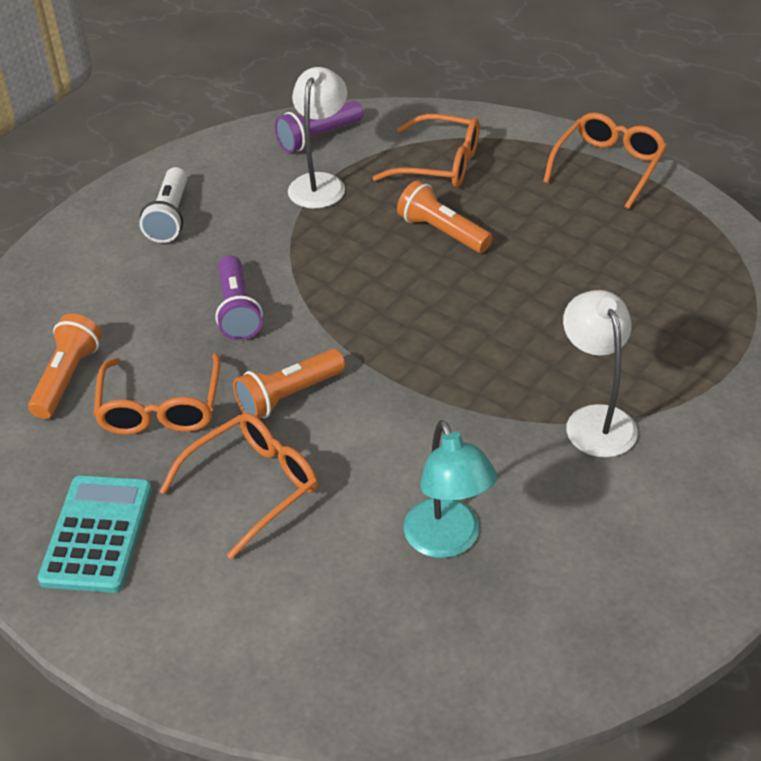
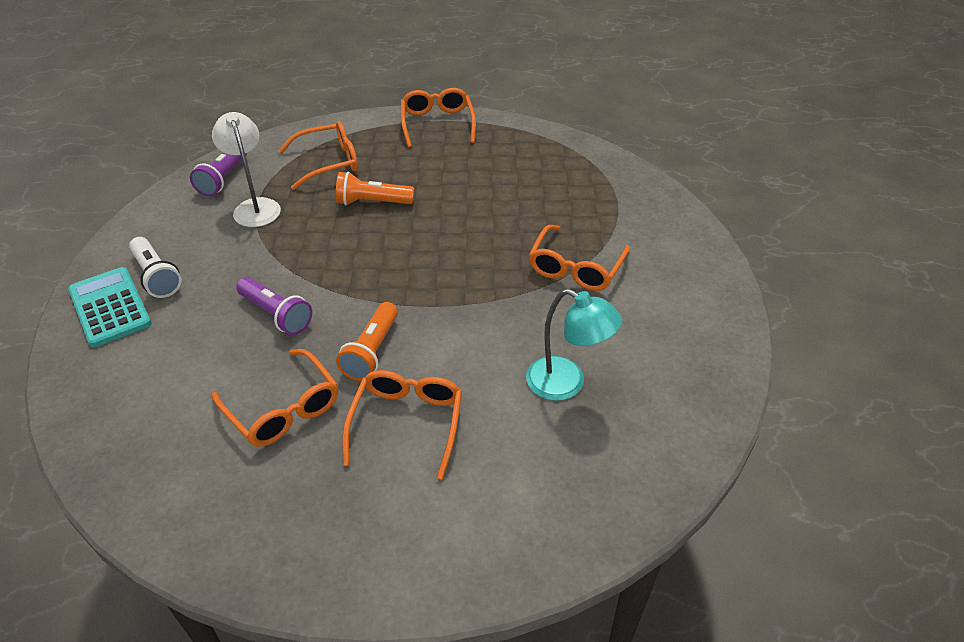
camera: 40 degrees left, 0 degrees up
(67, 378) = (182, 428): orange flashlight -> none
(97, 534) = (322, 524): turquoise calculator -> turquoise calculator (110, 307)
(595, 419) = (576, 267): white lamp -> orange glasses

